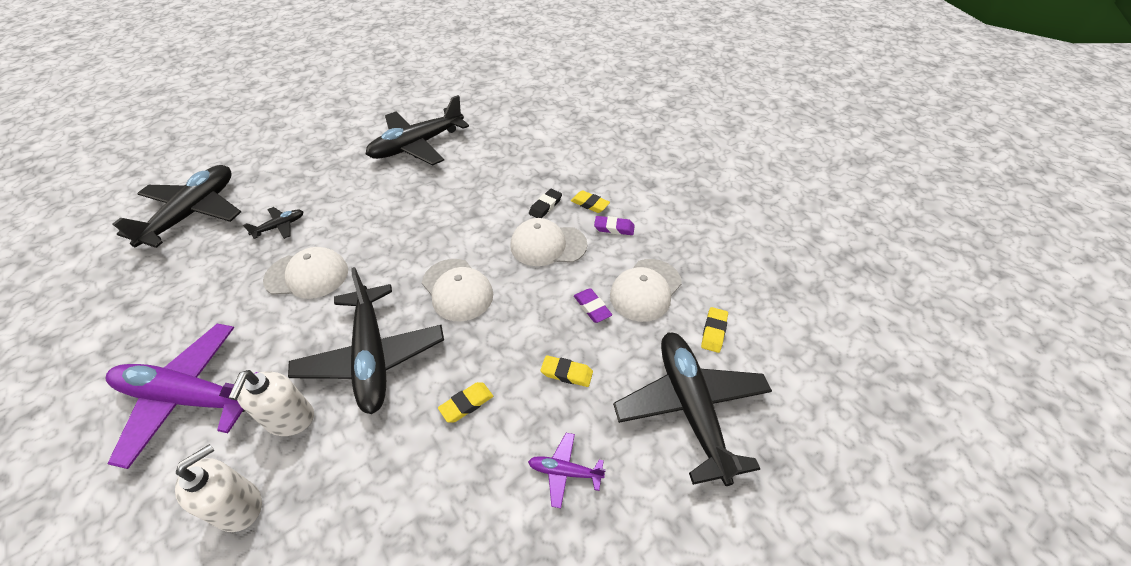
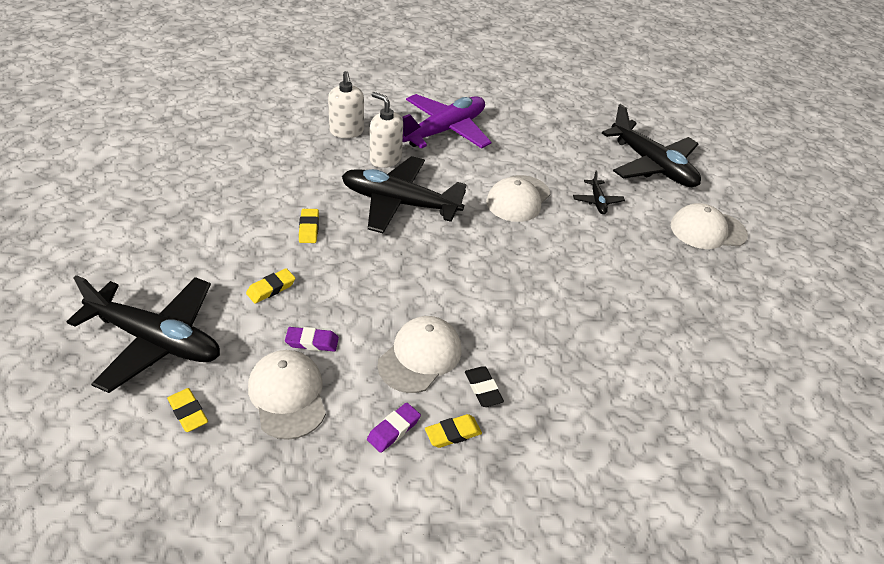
camera: 120 degrees right, 5 degrees down
(417, 145) = (686, 333): black plane -> none
(457, 290) = (422, 269): white cap -> white cap (707, 230)
(565, 471) = (207, 248): purple plane -> none

